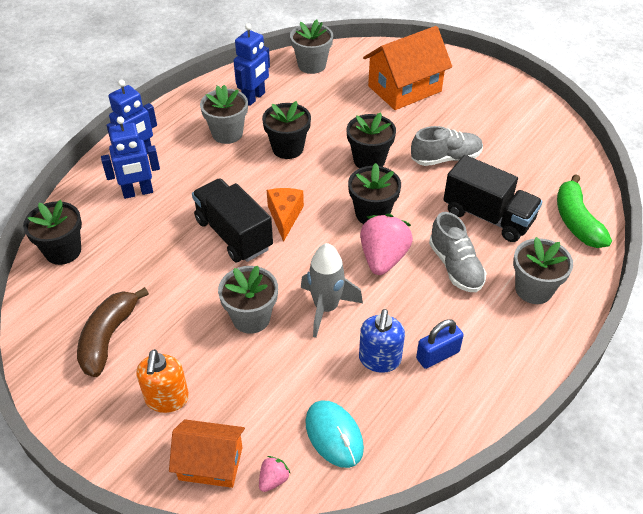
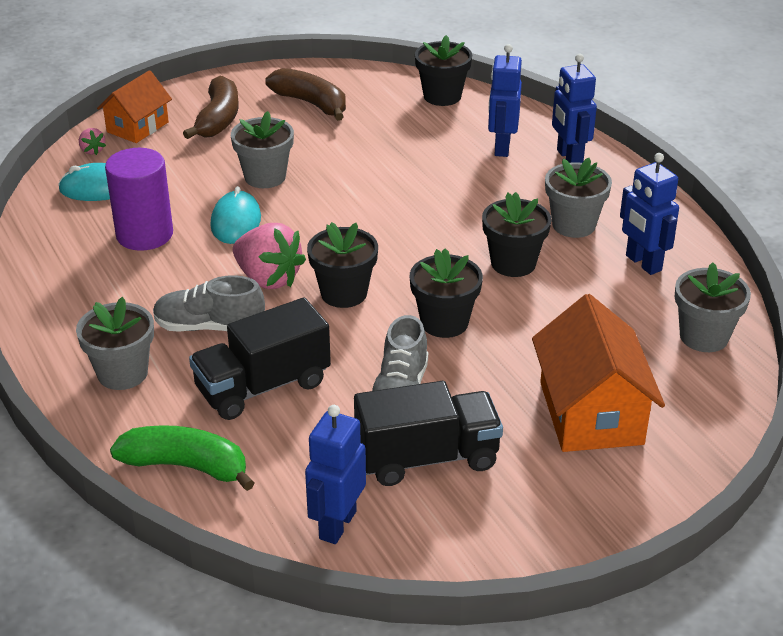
camera: 115 degrees right, 10 degrees down
(167, 399) = (218, 119): orange soap dispenser -> brown banana
(233, 234) = (388, 191): black truck -> black truck (427, 458)
(285, 216) = (389, 230): orange cheese -> none
(326, 308) = (236, 222): grey rocket -> turquoise mouse
(379, 360) = (144, 235): blue soap dispenser -> purple cylinder
(437, 355) = (113, 271): blue padlock -> none
(558, 149) = (337, 525): none -> blue robot

